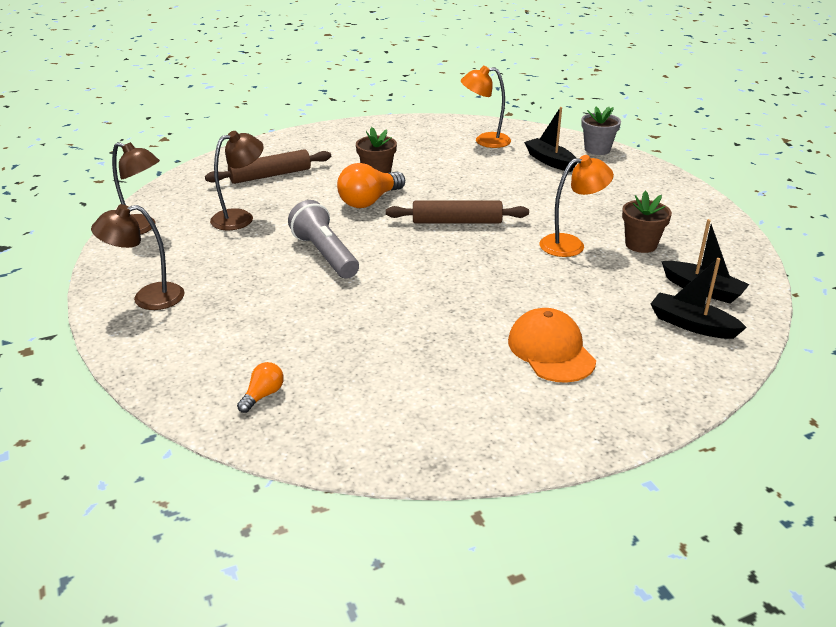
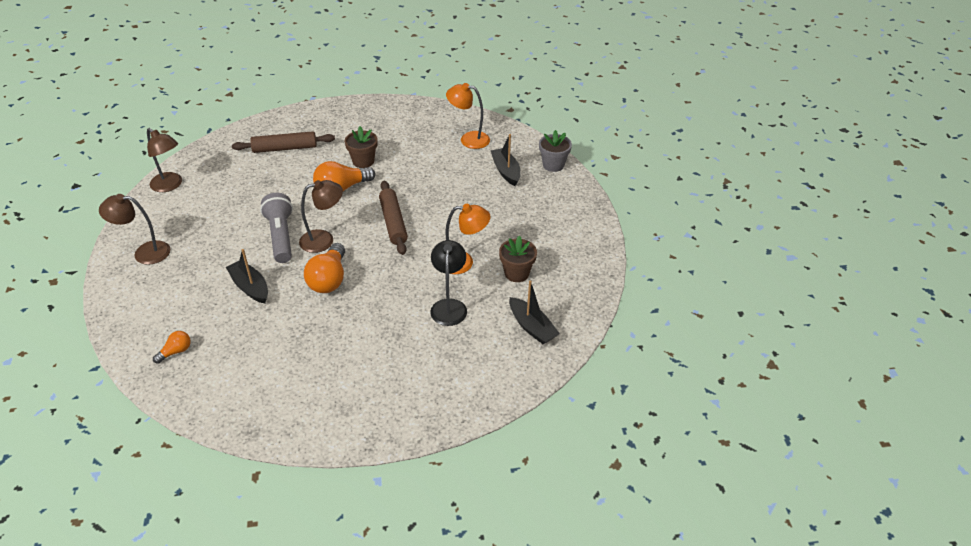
camera: 15 degrees right, 10 degrees up
(240, 217) = (242, 188): brown lamp -> brown lamp (324, 239)
(419, 286) = (329, 279): none -> orange light bulb
(457, 222) = (393, 222): brown rolling pin -> brown rolling pin turned 60 degrees clockwise
(551, 350) = (383, 357): orange cap -> none
(589, 286) = (449, 306): none -> black lamp
(692, 325) = (499, 358): black boat -> black boat (250, 287)

